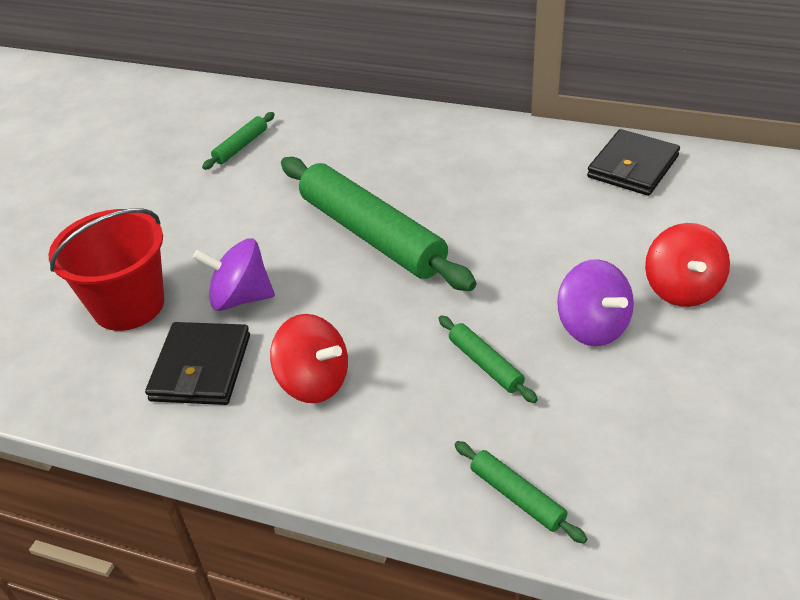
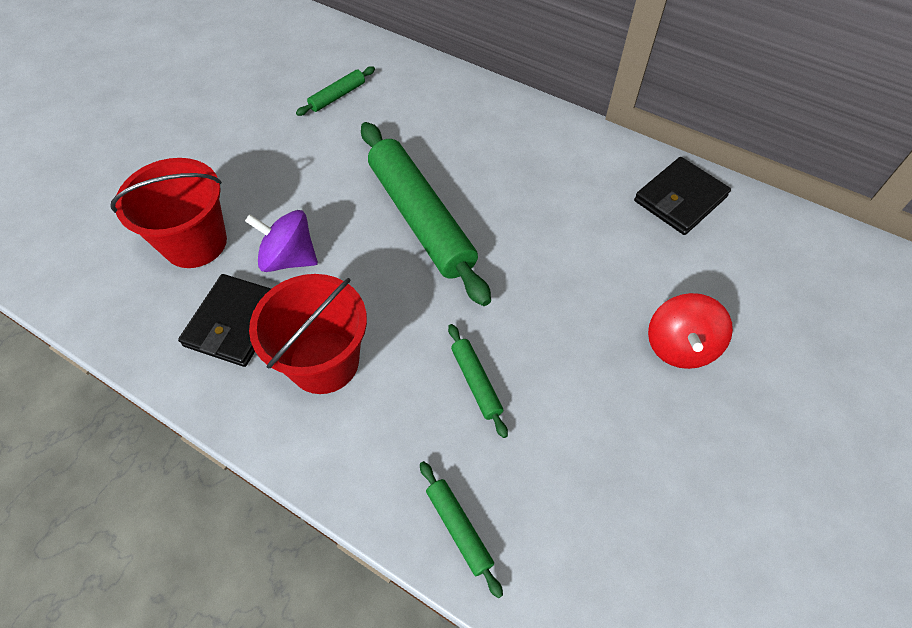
camera: 10 degrees right, 15 degrees up
(314, 382) = (324, 362): red spinning top -> red bucket
(592, 327) = (584, 367): purple spinning top -> none

